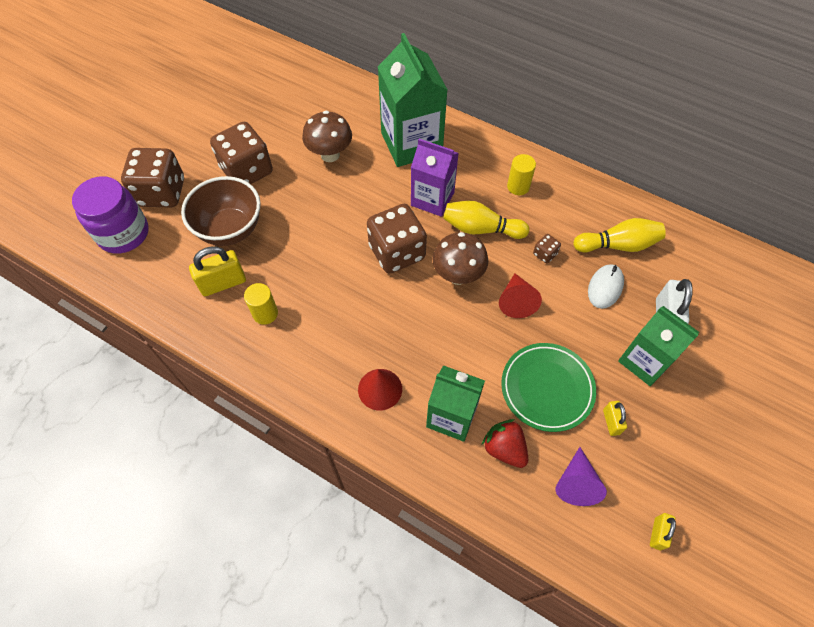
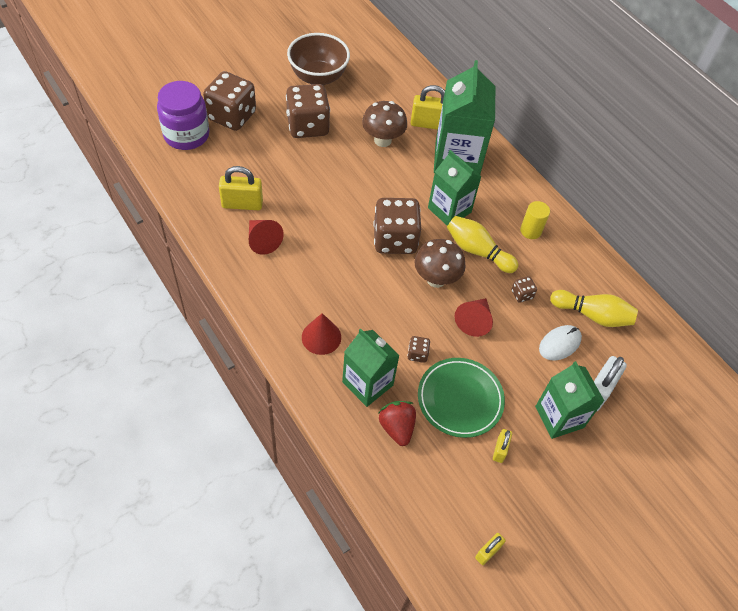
camera: 20 degrees right, 5 degrees down
(230, 229) = (270, 166): brown bowl -> brown bowl (318, 77)
(265, 313) = (262, 241): yellow cylinder -> red cone
(365, 120) = (428, 124): none -> yellow padlock
(432, 199) = (449, 210): purple carton -> green carton
(482, 361) = (417, 354): none -> brown dice
(576, 483) = (441, 482): purple cone -> none

